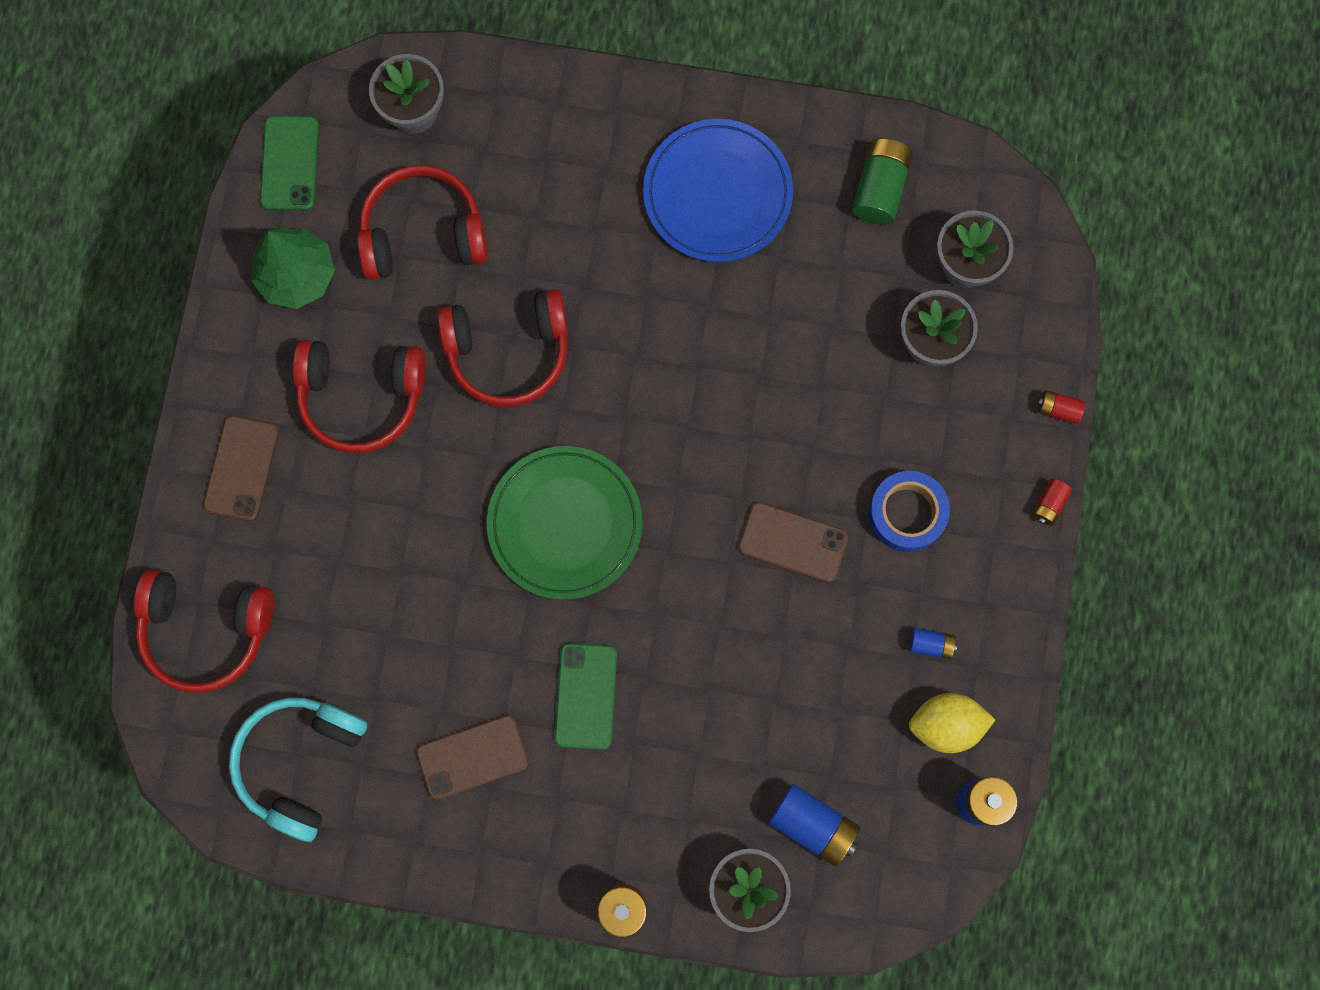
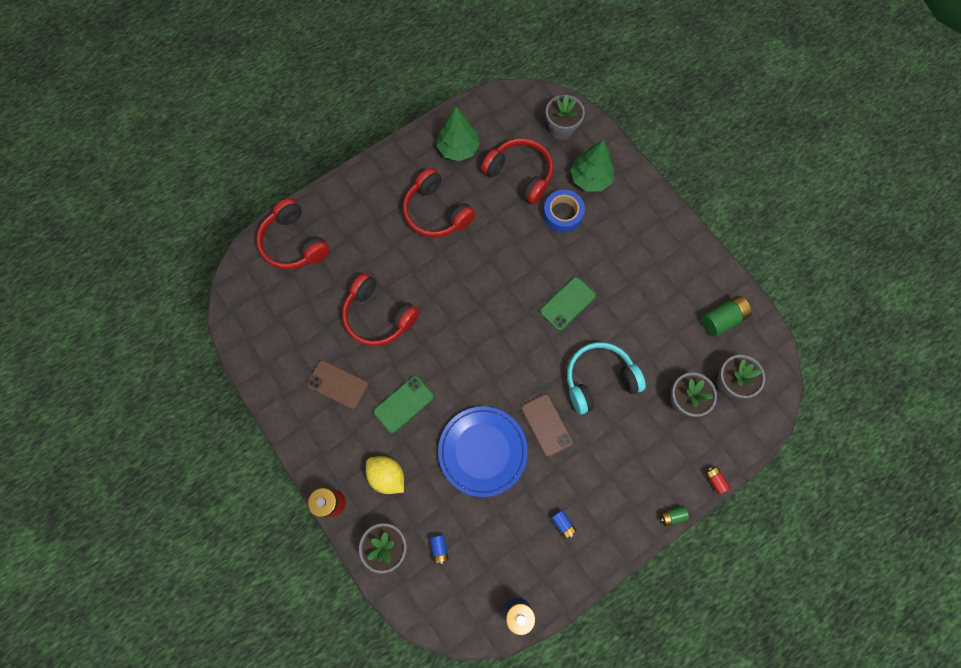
camera: 45 degrees right, 5 degrees down
(241, 468) = (367, 197): brown phone -> none
(290, 163) = (496, 107): green phone -> green phone (567, 303)
(300, 763) = (275, 323): turquoise headphones -> turquoise headphones (599, 380)
(508, 351) = (508, 246): red headphones -> red headphones (378, 316)
(526, 150) = (590, 179): none -> green tree
(565, 524) = (463, 330): green plate -> none
(717, 193) = (651, 261): blue plate -> blue plate (482, 451)
(813, 825) = (439, 548): blue battery -> blue battery, size x0.54
(907, 513) = (605, 459): blue tape -> blue tape (562, 214)
(946, 725) = (536, 564): yellow lemon -> yellow lemon (387, 476)
(1049, 504) = (672, 516): red battery -> green battery

